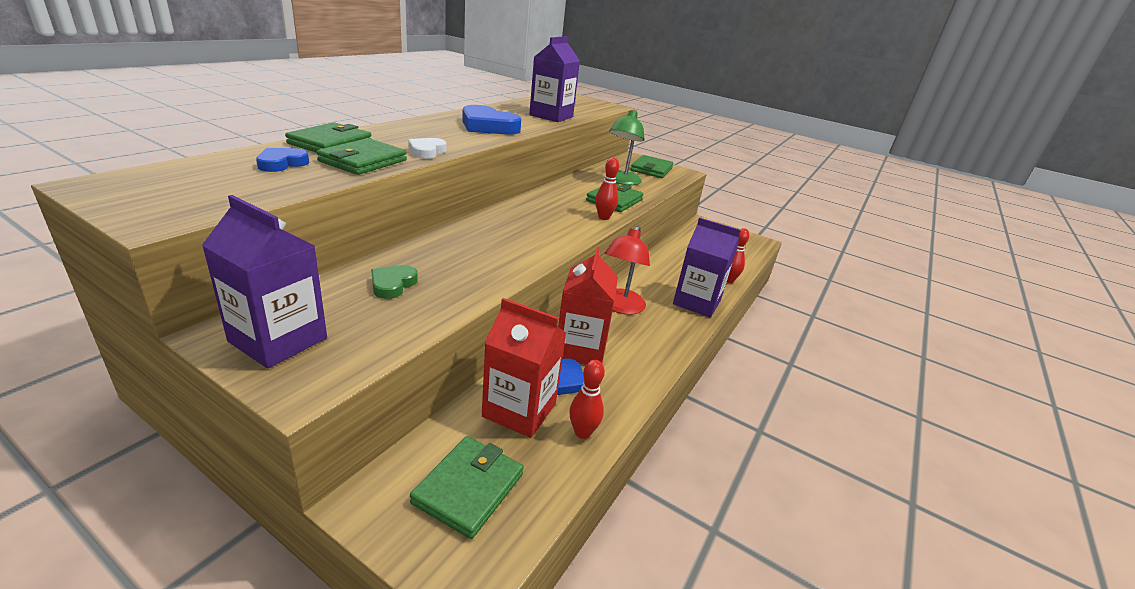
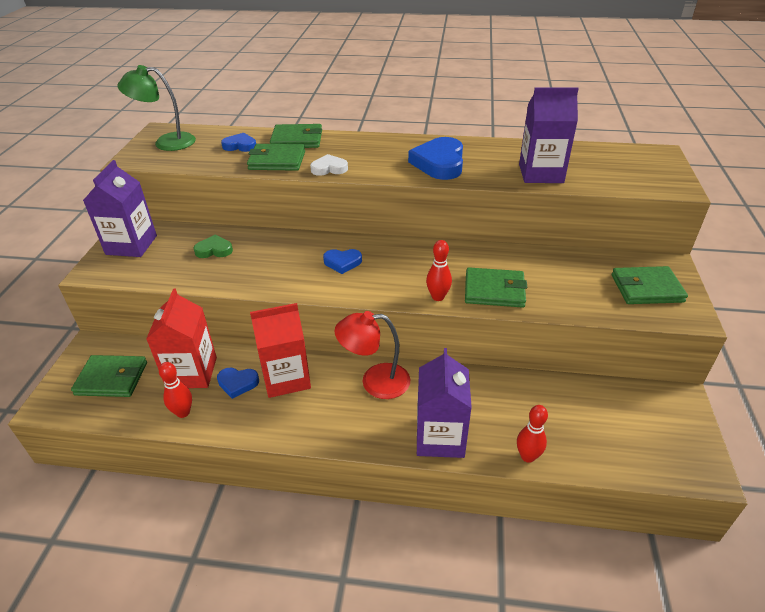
camera: 70 degrees right, 10 degrees up
(512, 232) = (342, 262): none -> blue heart
(621, 181) = (562, 279): green lamp -> green lamp (166, 142)

